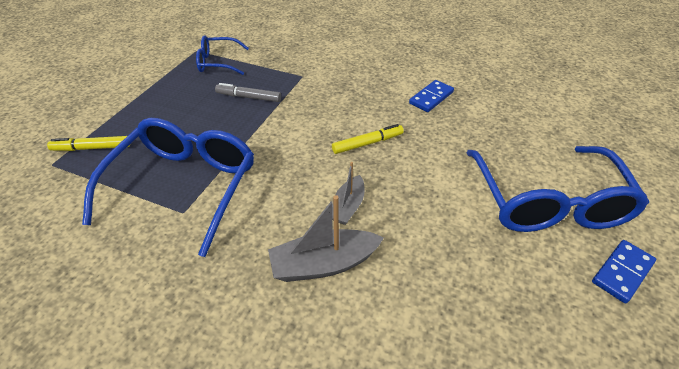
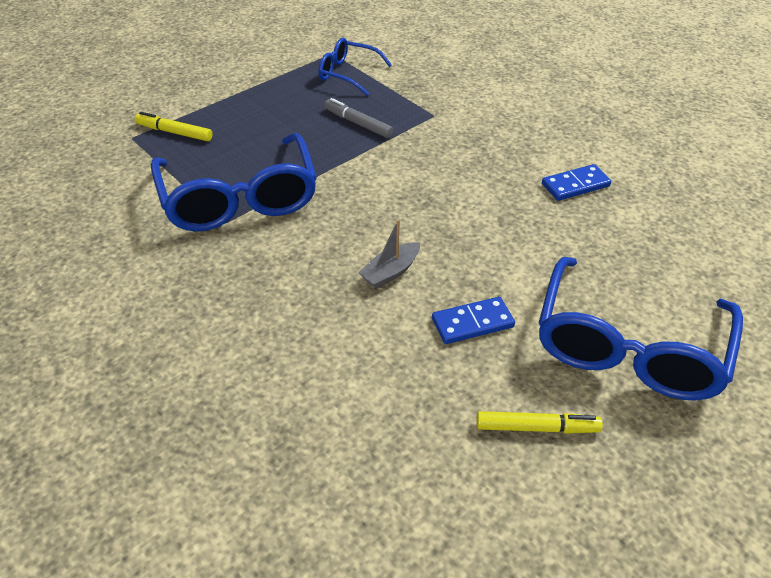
camera: 25 degrees right, 0 degrees up
(184, 187) = (239, 198): blue glasses -> blue glasses turned 120 degrees clockwise
(324, 264) = (329, 317): grey boat -> none
(367, 143) = (458, 214): yellow marker -> yellow marker (537, 428)
(622, 272) = (657, 449): blue domino -> blue domino (472, 323)

